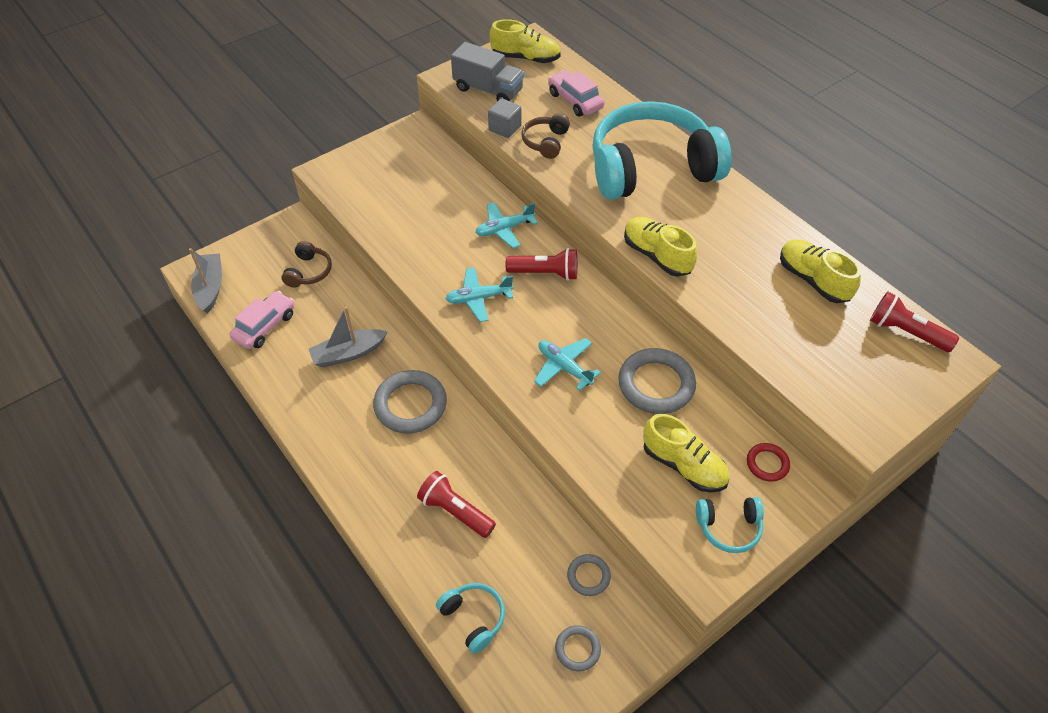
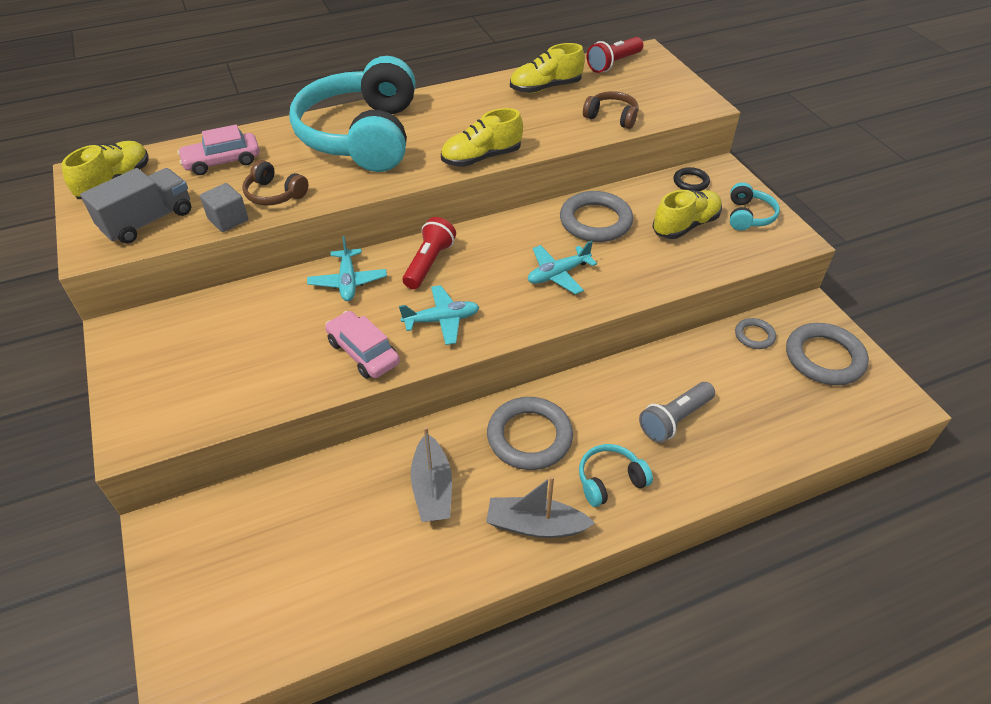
camera: 75 degrees left, 5 degrees down
(210, 288) = (233, 656): grey boat -> grey boat (535, 525)
(265, 326) = (345, 583): pink car -> pink car (363, 352)
(309, 272) = (270, 517): brown headphones -> brown headphones (611, 117)
(455, 511) = (674, 419): red flashlight -> grey flashlight
(473, 618) = (794, 426): turquoise headphones -> turquoise headphones (610, 480)
(478, 298) = (442, 320): turquoise plane -> turquoise plane turned 105 degrees counterclockwise
(577, 649) = (824, 358): grey ring -> grey ring, size x1.91
(767, 464) = (691, 182): red ring -> black ring

